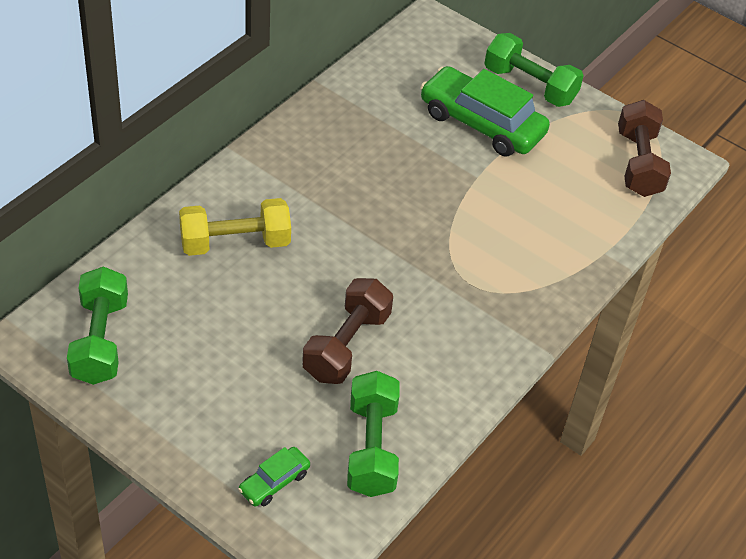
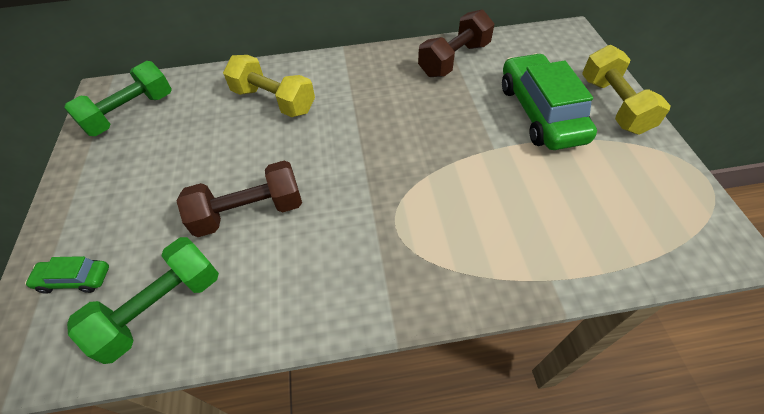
camera: 50 degrees right, 5 degrees up
(530, 85) = (613, 105): green dumbbell -> yellow dumbbell
(638, 163) = (670, 218): brown dumbbell -> brown dumbbell (454, 60)

